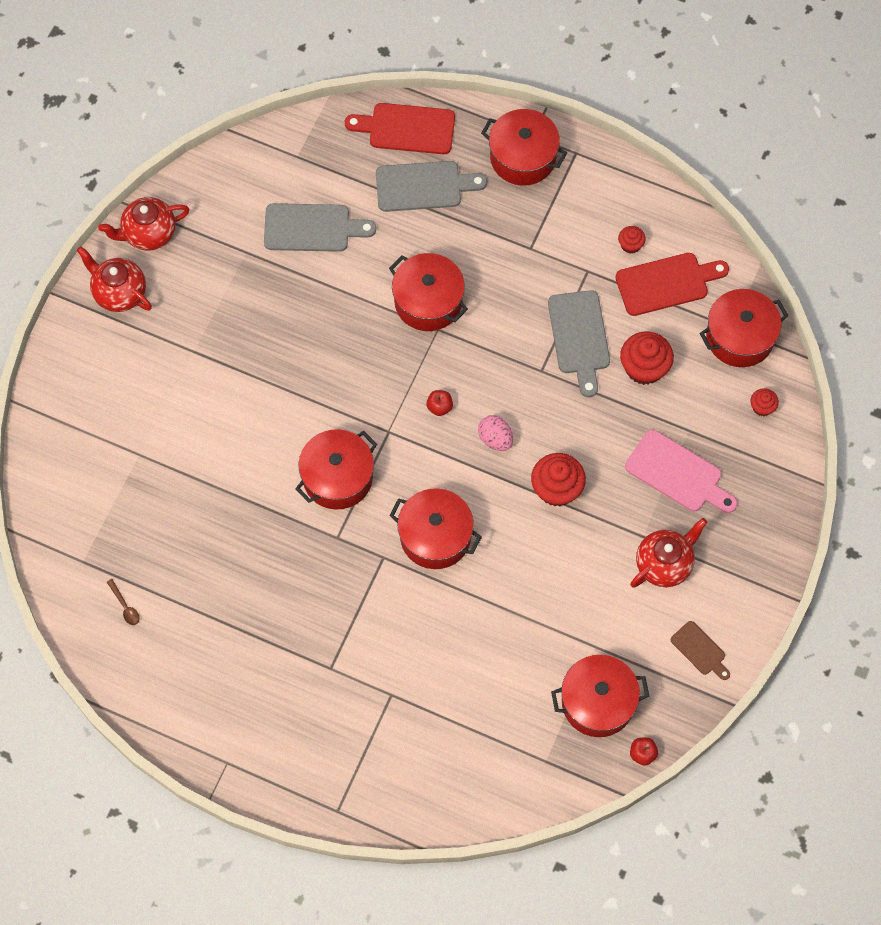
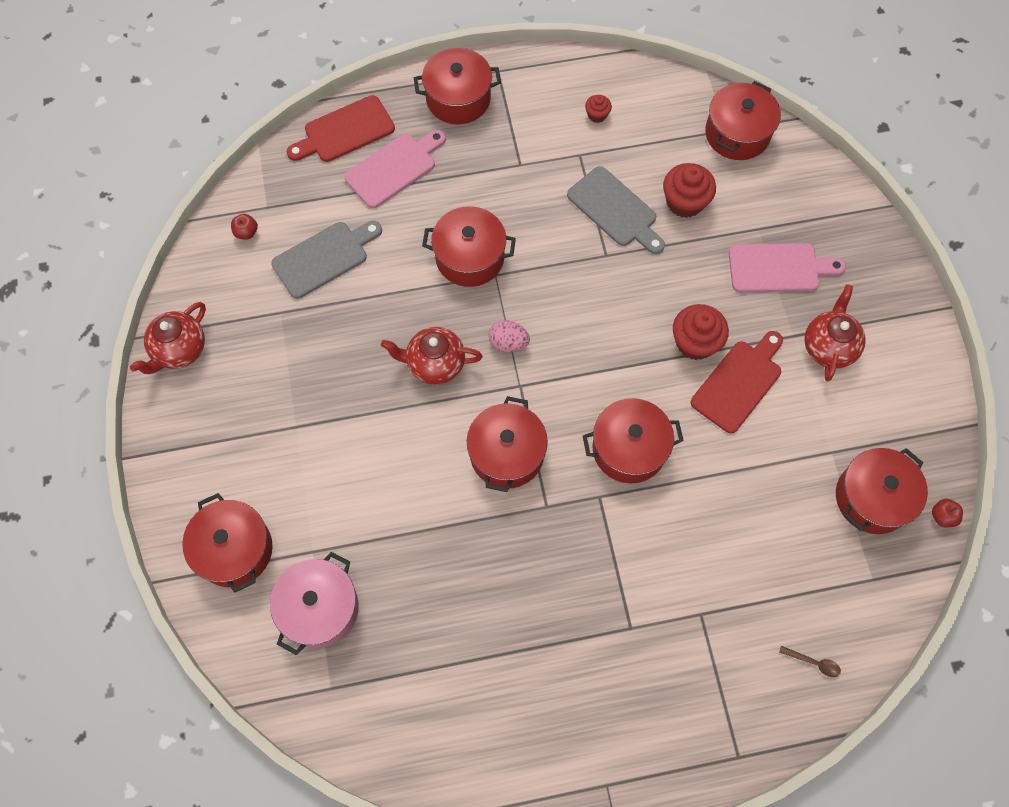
camera: 35 degrees left, 0 degrees up
(84, 415) = (234, 550): none -> red pot
(115, 499) = (320, 608): none -> pink pot
(119, 293) = (188, 418): red teapot -> red teapot (434, 364)
(125, 606) = (402, 703): brown spoon -> brown spoon (813, 662)
(423, 186) = (394, 168): grey cutting board -> pink cutting board
(439, 407) = (547, 337): red apple -> red apple (246, 232)
(495, 439) = (613, 334): pink egg -> pink egg (508, 343)
(666, 283) = (648, 127): red cutting board -> red cutting board (739, 383)
(700, 650) = (913, 398): brown cutting board -> none
(762, 407) = (798, 176): red cupcake -> none

